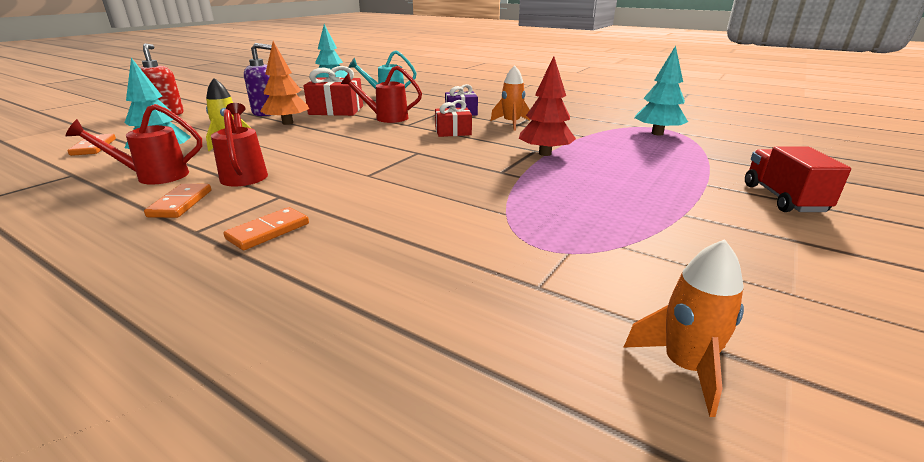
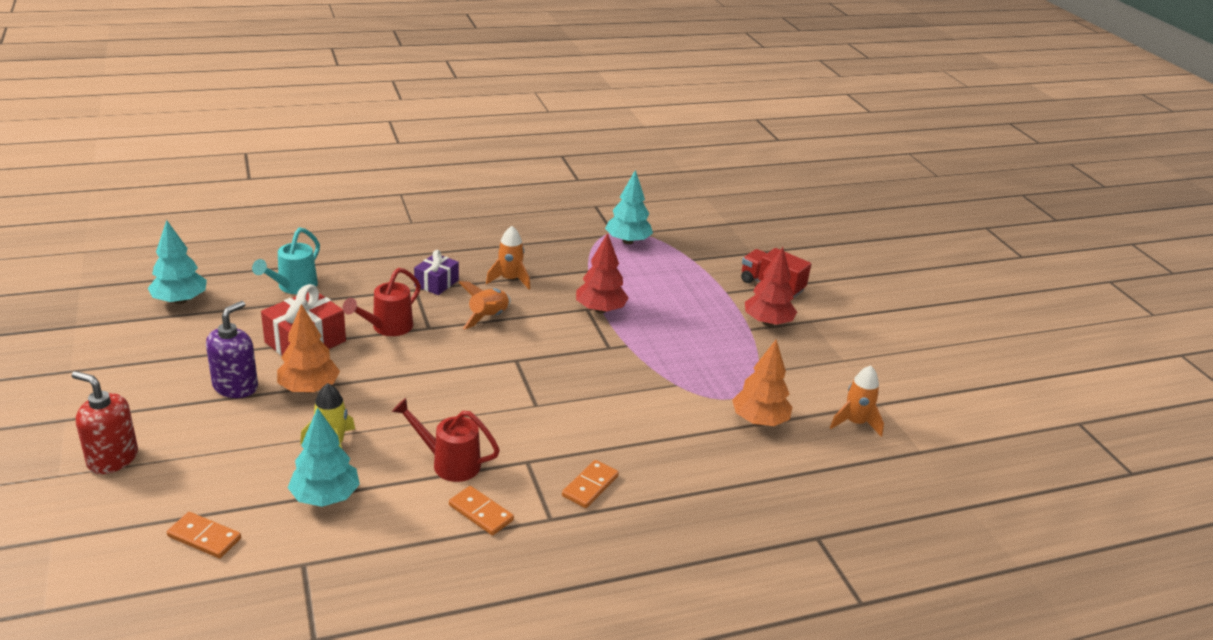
camera: 55 degrees left, 5 degrees up
(154, 176) = (384, 513): red watering can -> none
(268, 231) = (590, 486): orange domino -> orange domino turned 45 degrees clockwise
(453, 132) = (488, 317): red gift -> orange rocket
(532, 281) = (759, 421): none -> orange tree
(720, 218) = (767, 322): none -> red tree

